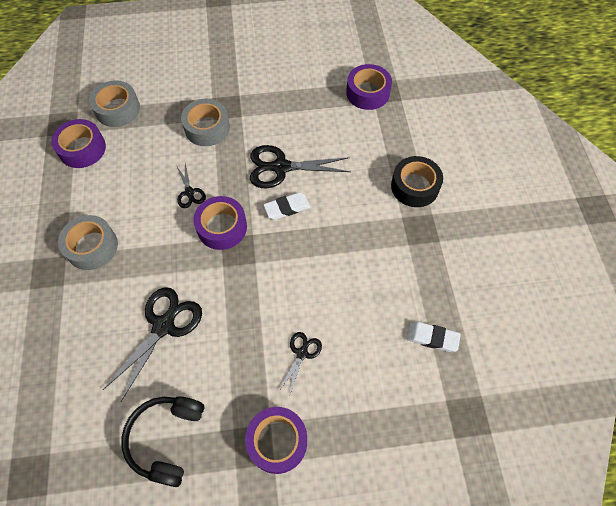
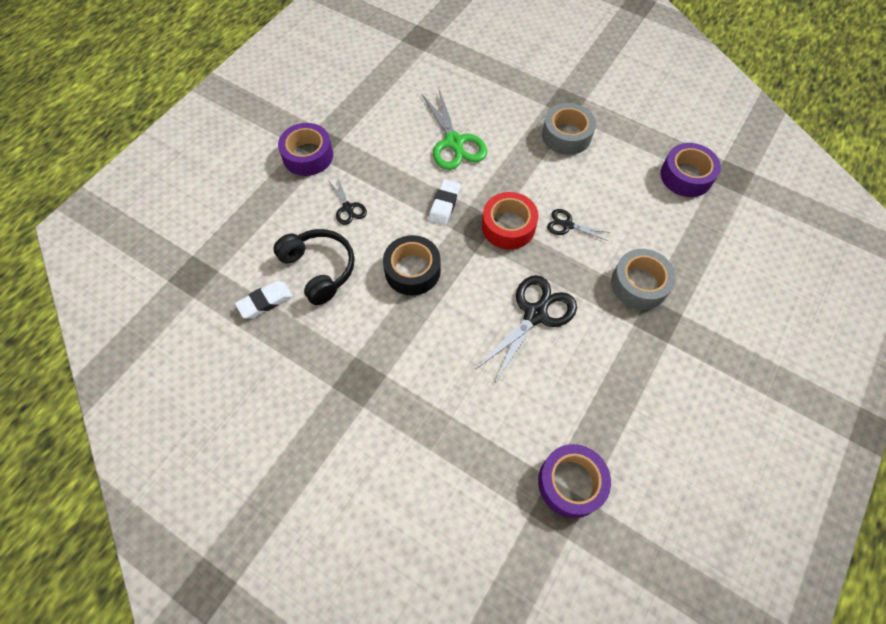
camera: 130 degrees right, 0 degrees up
(117, 109) = (722, 225): grey tape -> none
(163, 326) = (454, 142): black scissors -> green scissors
(167, 439) = (372, 104): black headphones -> black headphones (319, 269)
(222, 227) = (508, 226): purple tape -> red tape
(287, 208) = (484, 287): white eraser -> white eraser (444, 204)
(415, 186) = (406, 418): black tape -> black tape (412, 270)

